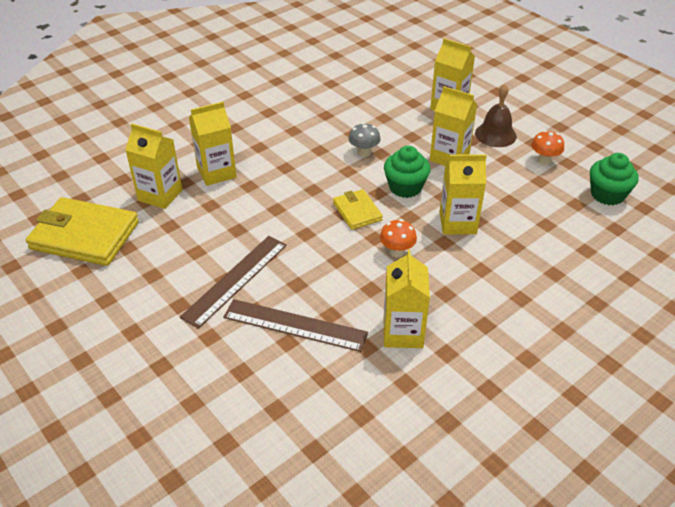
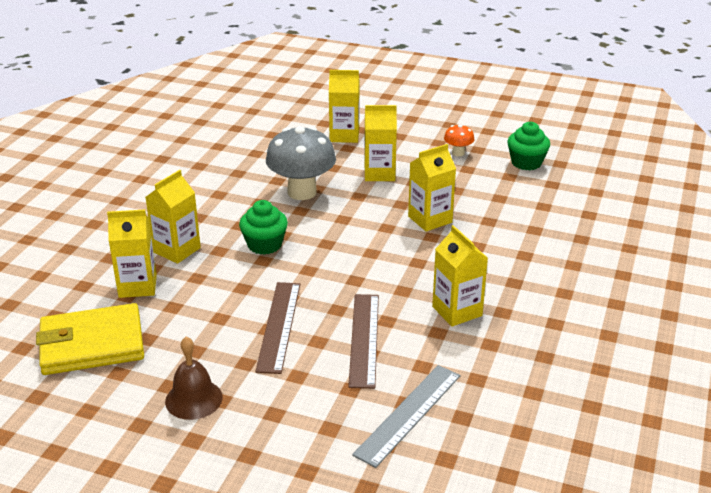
camera: 30 degrees left, 10 degrees down
(269, 422) = (408, 414): none -> grey ruler
(295, 325) = (364, 339): brown ruler -> brown ruler turned 75 degrees counterclockwise
(357, 211) = (338, 238): yellow wallet -> none
(364, 152) = (302, 192): grey mushroom -> grey mushroom, size x2.15
(397, 252) = (400, 256): orange mushroom -> none
(405, 187) = (363, 207): green cupcake -> green cupcake (264, 245)
(495, 134) = (402, 145): brown bell -> brown bell (194, 399)

